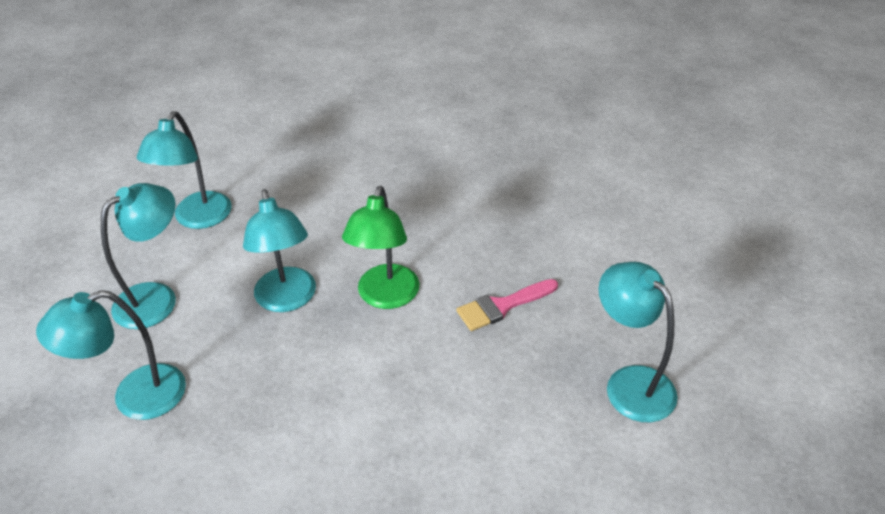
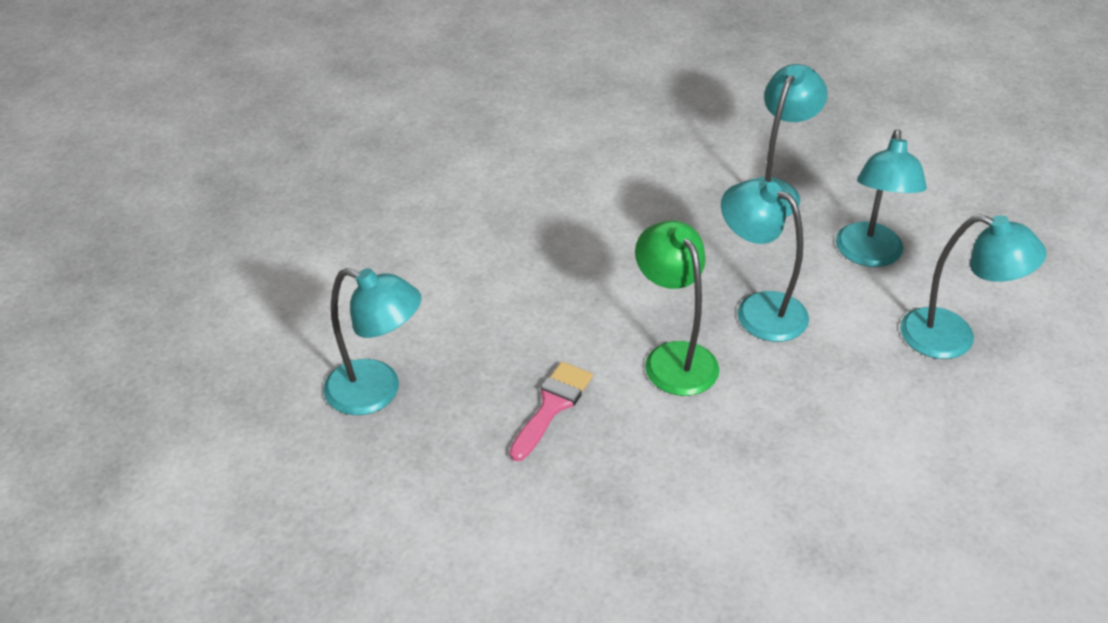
camera: 145 degrees right, 0 degrees up
(198, 219) = (953, 338): turquoise lamp -> turquoise lamp turned 135 degrees clockwise

